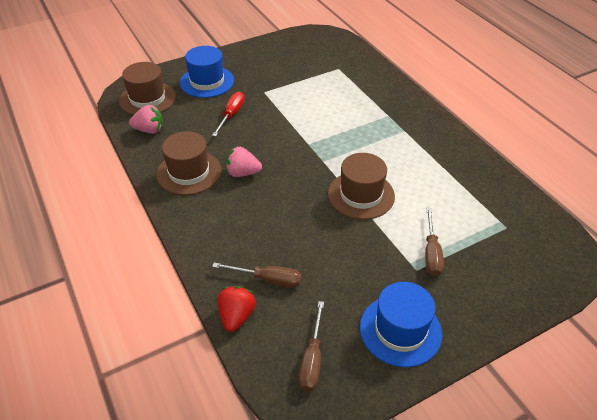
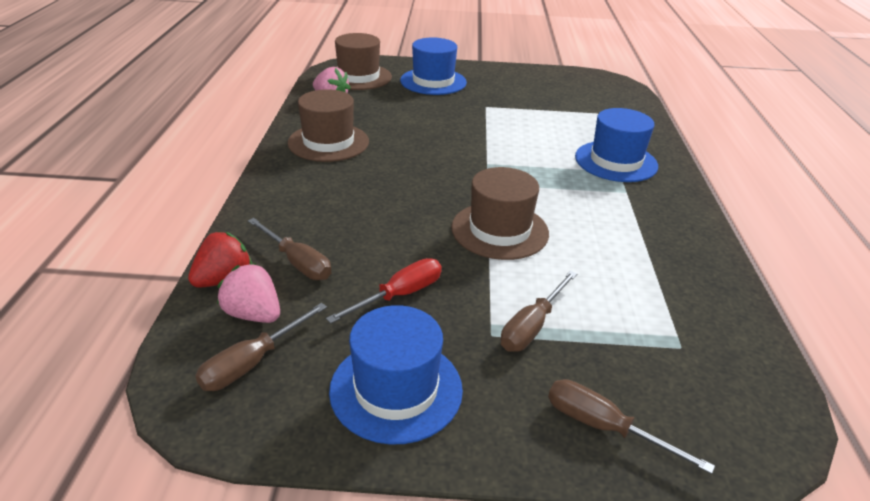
camera: 30 degrees right, 10 degrees down
(231, 115) = (428, 113): red screwdriver -> red screwdriver (399, 295)
(242, 173) = (383, 162): pink strawberry -> pink strawberry (253, 314)
(380, 108) = (616, 161): none -> blue hat
(508, 294) = (604, 427): none -> brown screwdriver

